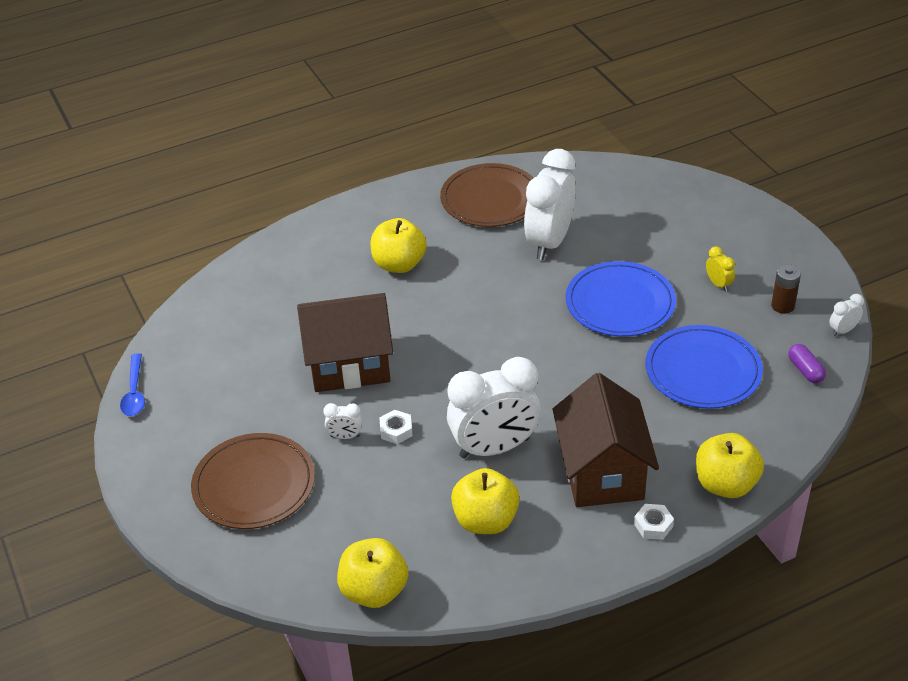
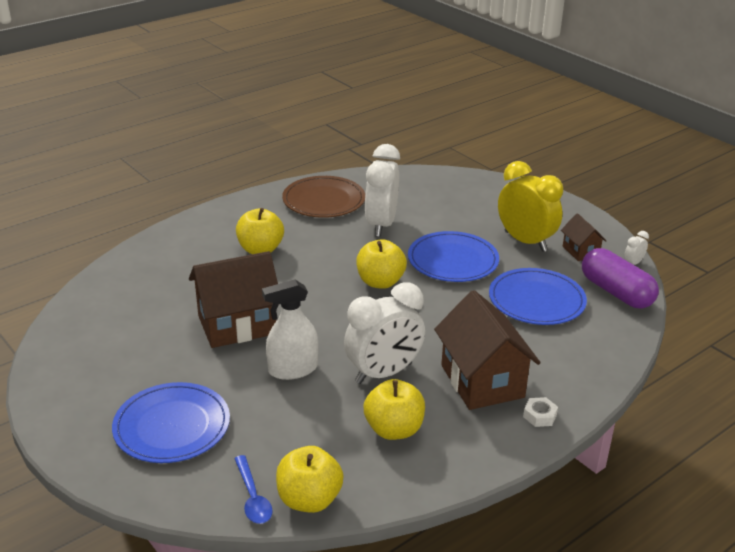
camera: 15 degrees left, 10 degrees down
(134, 392) = (40, 365): blue spoon -> blue spoon (252, 497)
(254, 484) = (172, 426): brown plate -> blue plate
(345, 436) = (247, 379): white clock -> none
(396, 430) = (293, 369): white nut -> white spray bottle
(718, 284) = (525, 241): yellow clock -> yellow clock, size x2.44
(725, 484) = (587, 378): yellow apple -> yellow apple (380, 282)
(782, 306) = (580, 251): brown battery -> brown house
(805, 370) = (616, 292): purple capsule -> purple capsule, size x2.13

